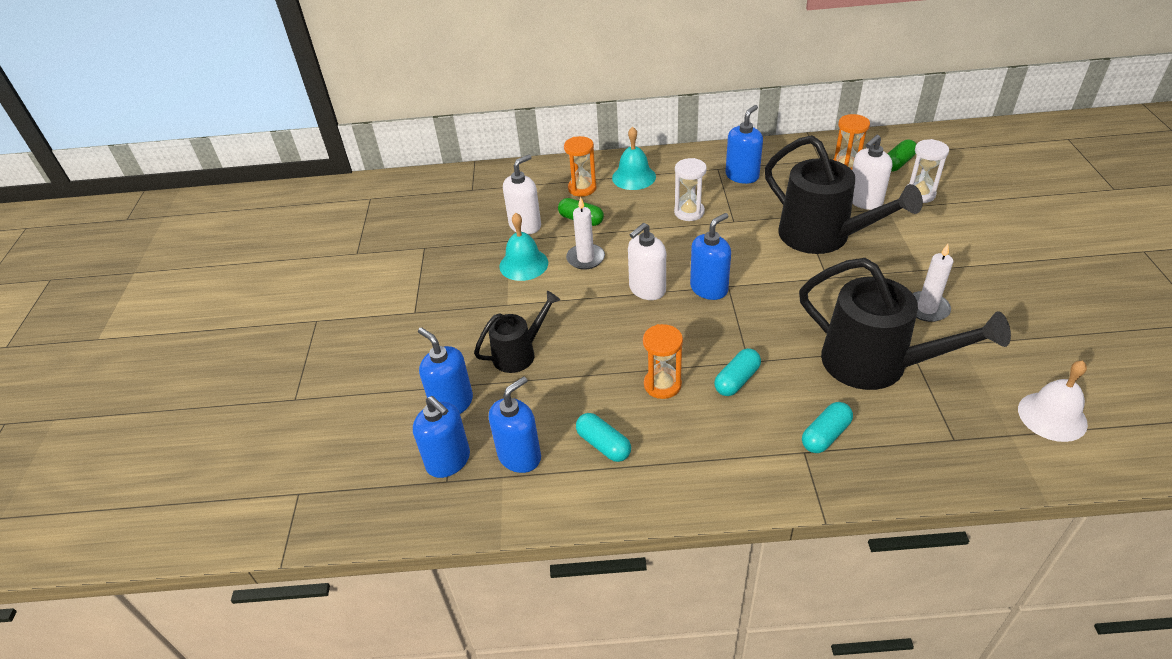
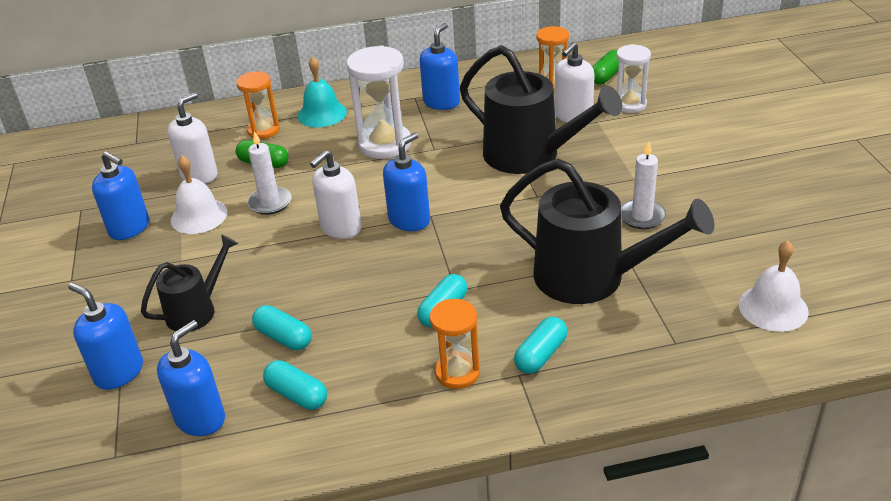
camera: 10 degrees left, 5 degrees down
(448, 461) = (116, 434): blue soap dispenser -> blue soap dispenser (130, 228)
(523, 264) = (199, 216): turquoise bell -> white bell
(593, 388) = (283, 337): none -> turquoise capsule
(662, 385) = (361, 324): orange hourglass -> orange hourglass (457, 372)
(689, 212) = (385, 144): white hourglass -> white hourglass, size x1.59

